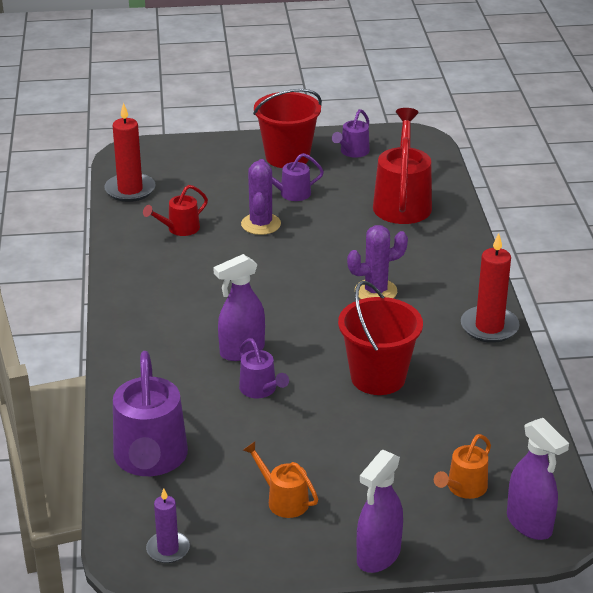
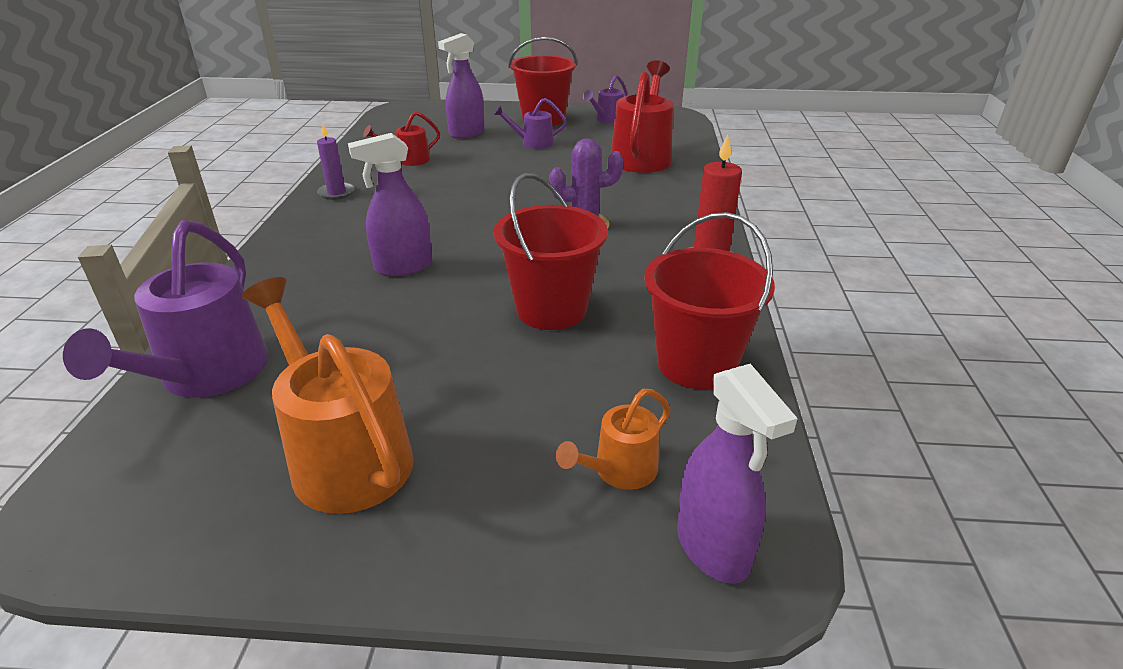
camera: 10 degrees right, 0 degrees up
(130, 190) = (383, 131): red candle -> none
(168, 549) = (126, 511): purple candle -> purple candle (336, 193)
(261, 224) = (491, 162): purple cactus -> none
(261, 390) = (400, 309): purple watering can -> none
(283, 500) = (343, 454): orange watering can -> orange watering can, size x1.91
(378, 556) = (439, 573): purple spray bottle -> purple spray bottle (466, 133)
(496, 410) = (696, 364): none -> red bucket

